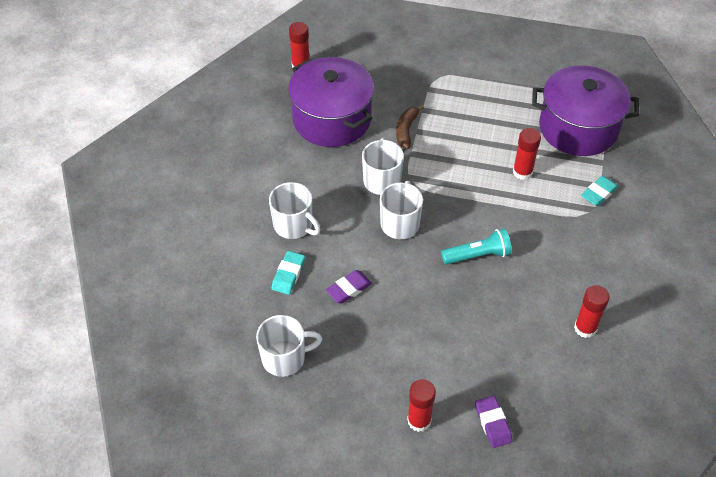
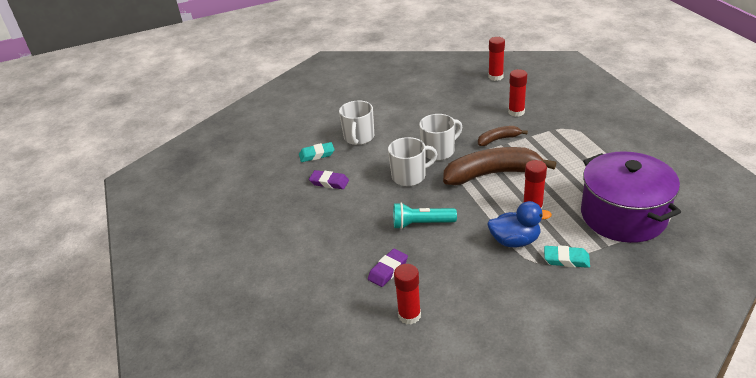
camera: 60 degrees right, 15 degrees down
(285, 358) = (250, 184): white mug -> none
(332, 119) = (466, 108): purple pot -> none
(419, 420) = (244, 264): red glue stick -> red glue stick (516, 112)
(452, 167) = (492, 174): none -> brown banana
(478, 255) = (421, 224): turquoise flashlight -> turquoise flashlight turned 135 degrees clockwise
(493, 423) = (270, 303): purple eraser -> purple eraser (388, 270)
(552, 209) = (515, 241): none -> blue duck

